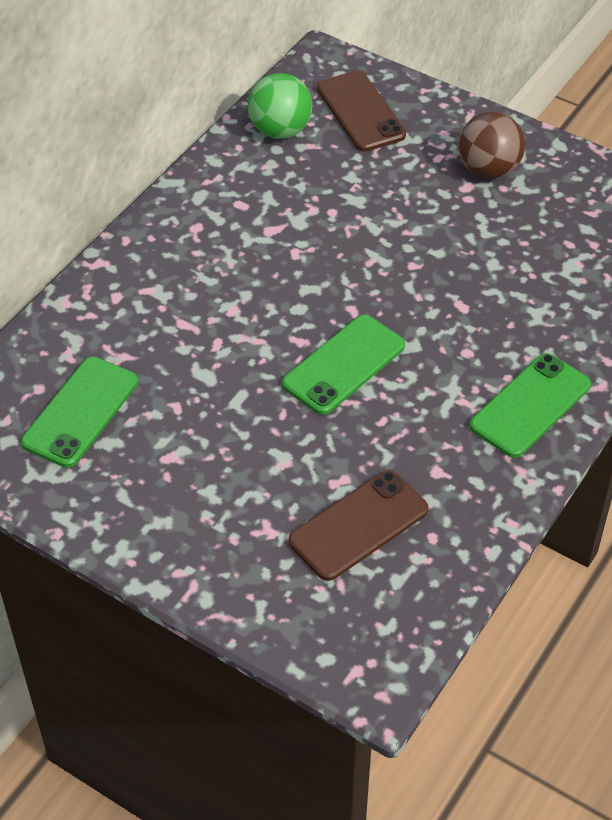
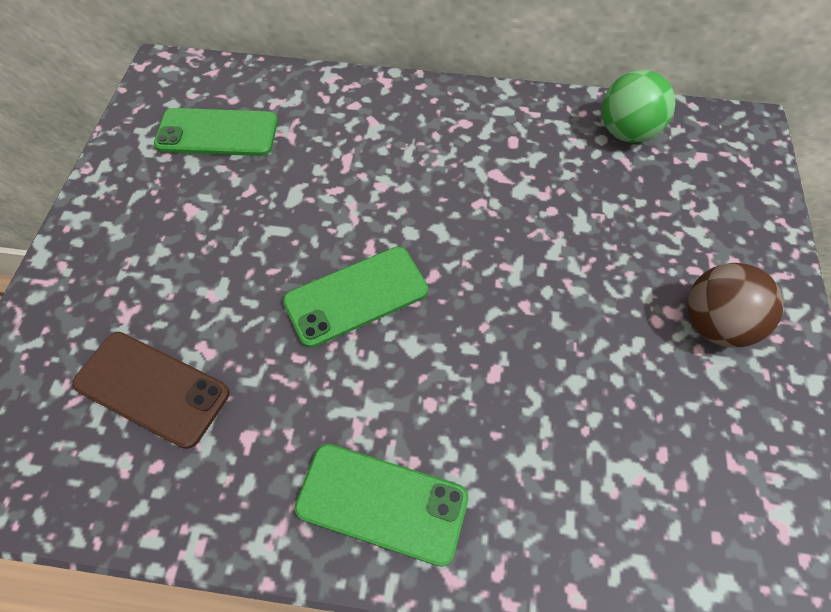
camera: 65 degrees right, 10 degrees up
(344, 365) = (356, 296): green phone -> green phone turned 45 degrees counterclockwise
(360, 112) = (703, 181): brown phone -> none

